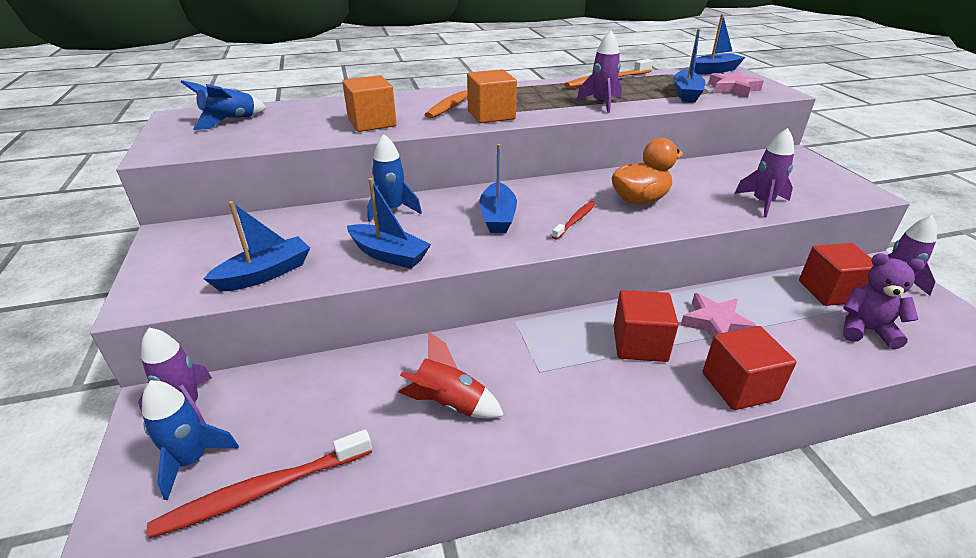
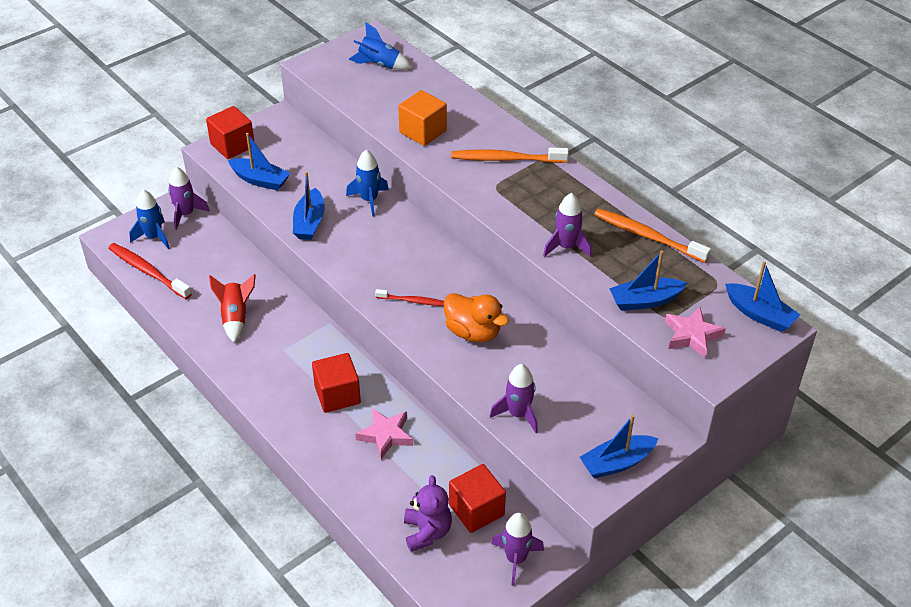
camera: 65 degrees right, 10 degrees up
(491, 115) = (485, 188): orange cube -> none
(497, 217) = (392, 257): blue boat -> blue boat (617, 463)
(739, 386) = (317, 454): red cube -> red cube (232, 145)

